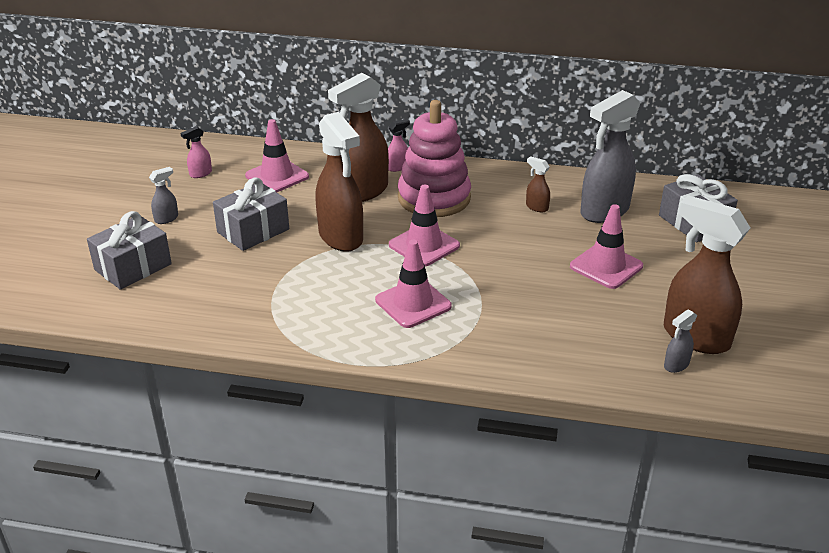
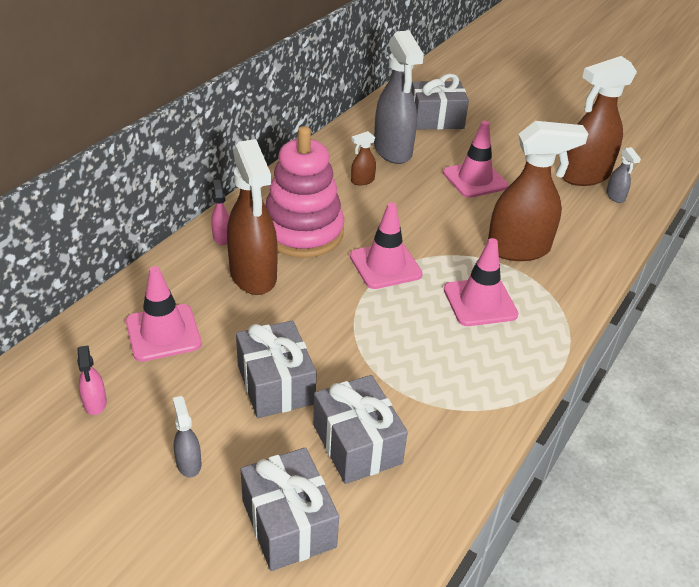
camera: 70 degrees left, 5 degrees up
(213, 277) = (357, 444): none -> grey gift
(341, 237) = (336, 317): brown spray bottle -> brown spray bottle (519, 249)

